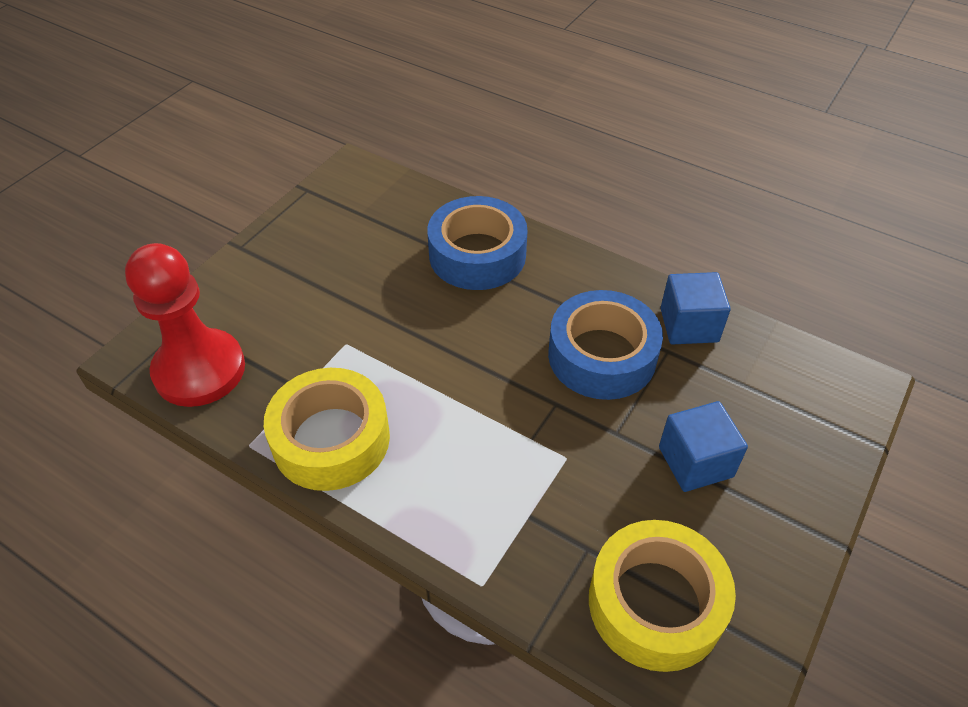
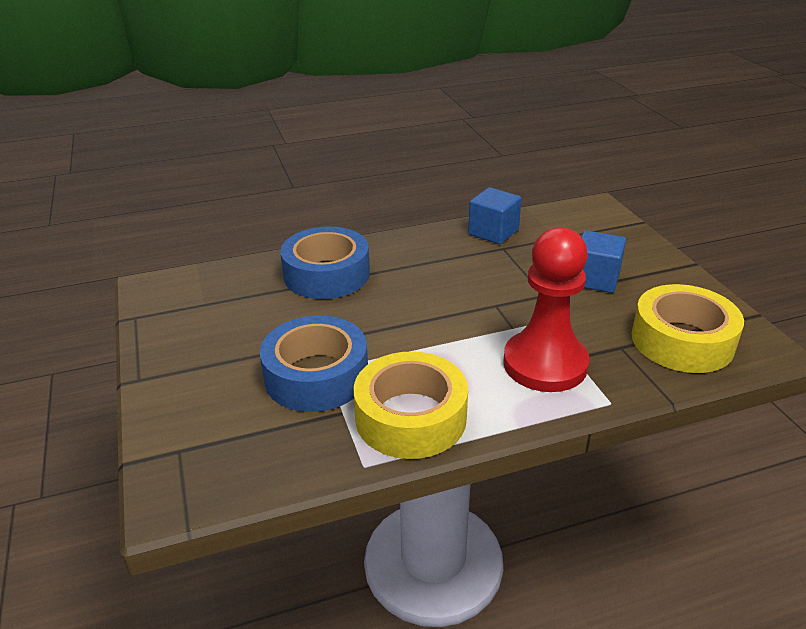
camera: 50 degrees left, 15 degrees down
(199, 370) = (245, 462): red pawn -> red pawn (545, 364)
(602, 356) = (479, 271): blue tape -> blue tape (316, 376)

